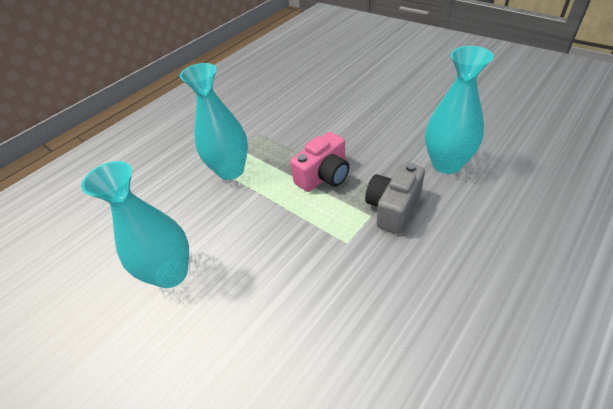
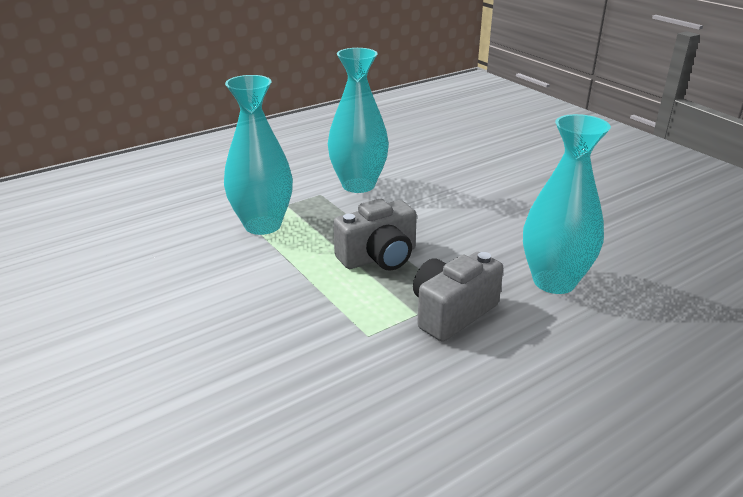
camera: 10 degrees right, 15 degrees down
(171, 273) = (131, 313): turquoise vase -> turquoise vase (358, 185)
(324, 176) = (379, 257): pink camera -> grey camera

